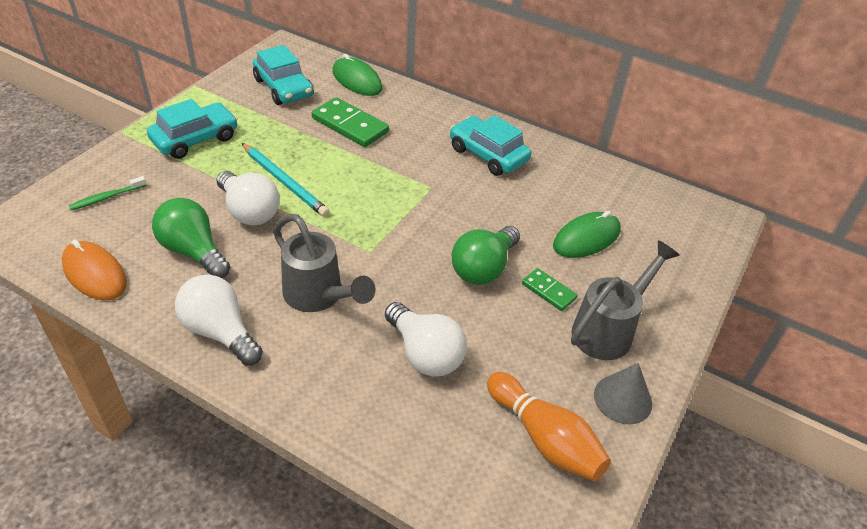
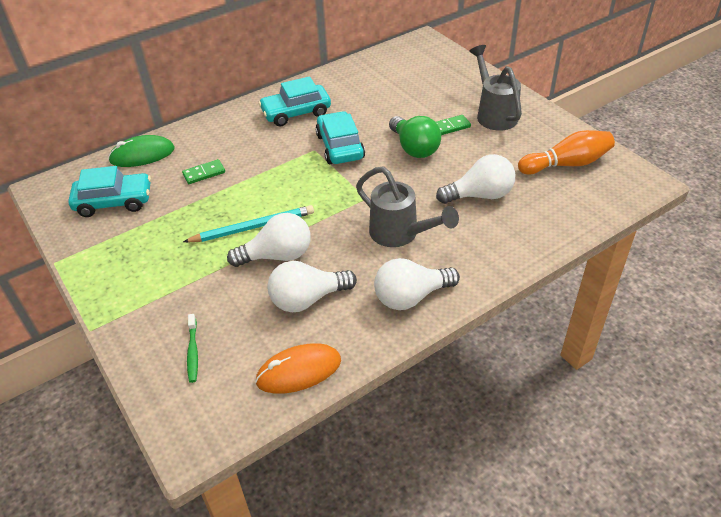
camera: 60 degrees left, 0 degrees up
(193, 251) = (307, 299): green light bulb -> white light bulb
(195, 139) = (147, 275): turquoise car -> turquoise car (340, 147)
(319, 297) = (400, 234): grey watering can -> grey watering can turned 60 degrees clockwise
(350, 125) = (204, 173): green domino -> green domino, size x0.57
(586, 238) = (411, 97): green mouse -> none
(623, 399) = (549, 126): grey cone -> none

